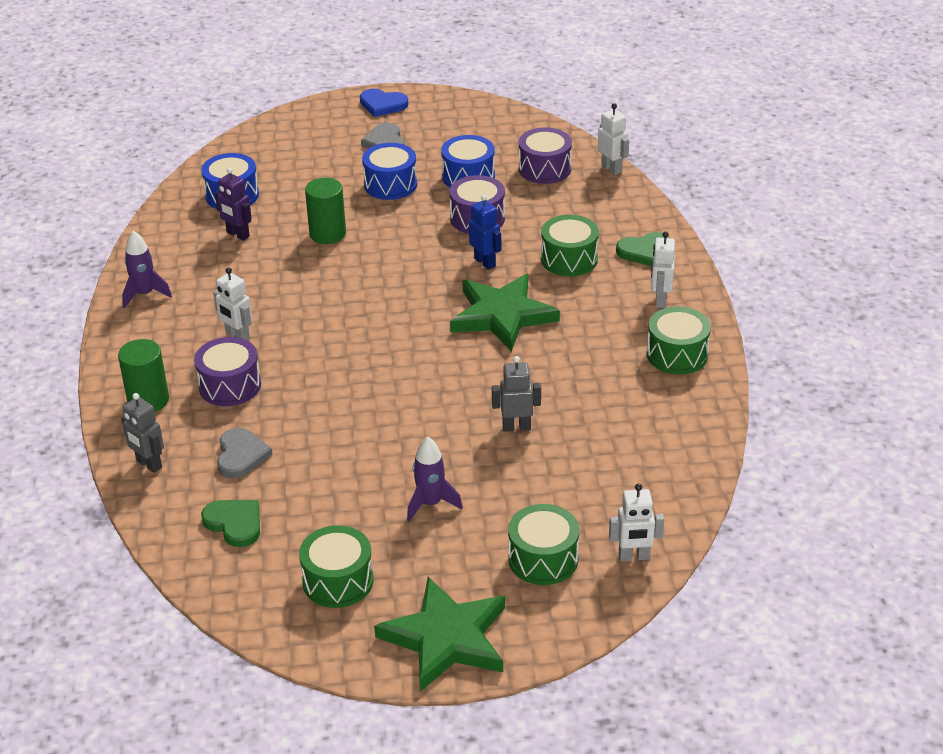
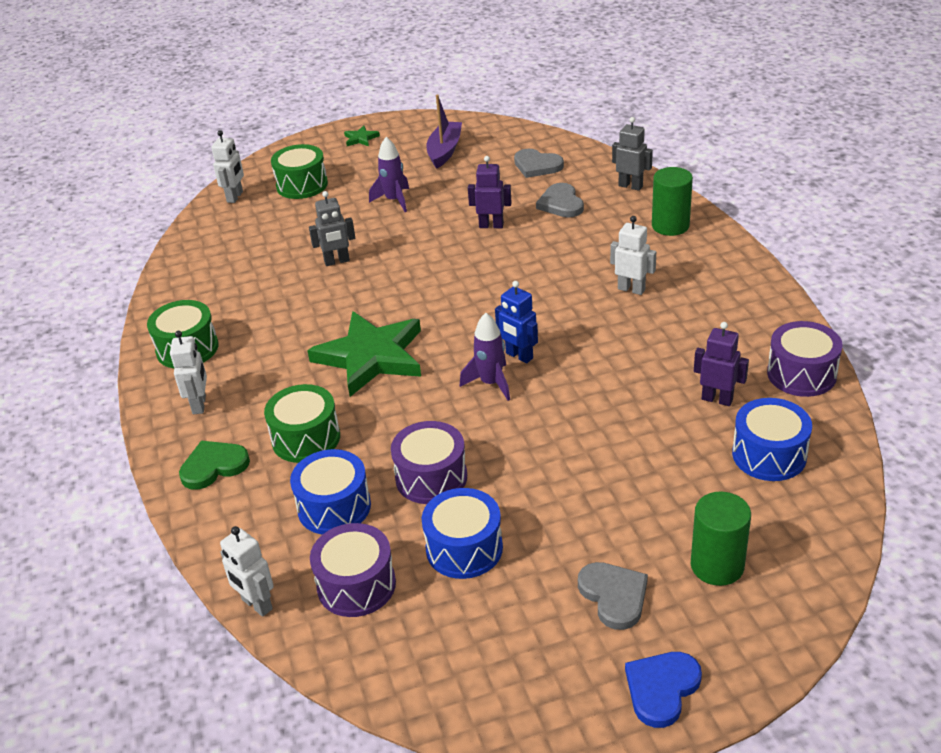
camera: 170 degrees right, 0 degrees up
(144, 294) = (760, 312): purple rocket -> purple rocket (491, 383)
(230, 386) = (607, 248): purple drum -> purple drum (801, 374)
(234, 523) = (537, 166): green heart -> grey heart
(327, 234) = (609, 420): green cylinder -> green cylinder (717, 565)
(333, 440) = (491, 225): none -> purple robot
(338, 581) = (444, 151): green drum -> purple boat
(382, 105) = (661, 689): blue heart -> blue heart turned 60 degrees counterclockwise
(390, 184) = (568, 513): blue drum -> blue drum (334, 507)
(446, 638) = (361, 138): green star -> green star, size x0.40
(485, 262) = (405, 416): blue robot -> blue robot (519, 356)
(634, 557) = (235, 197): white robot -> white robot turned 120 degrees clockwise

